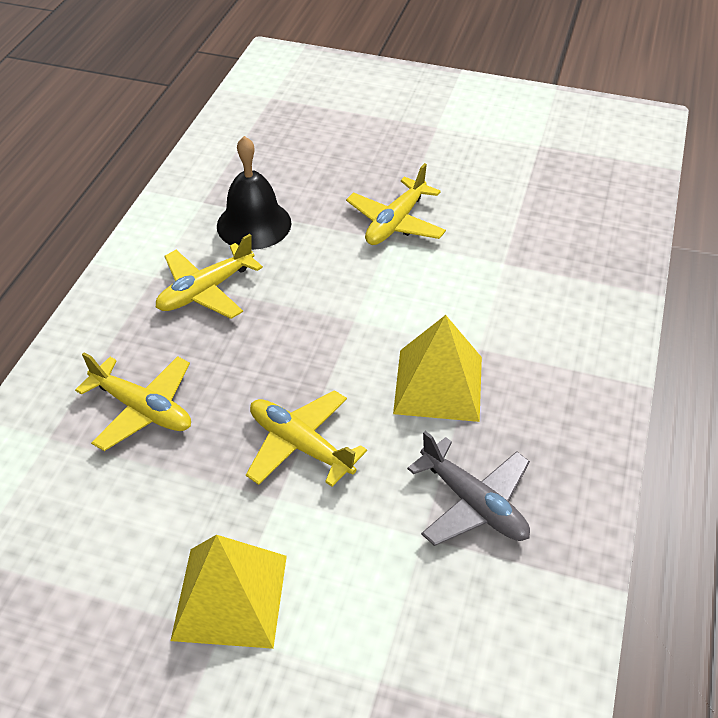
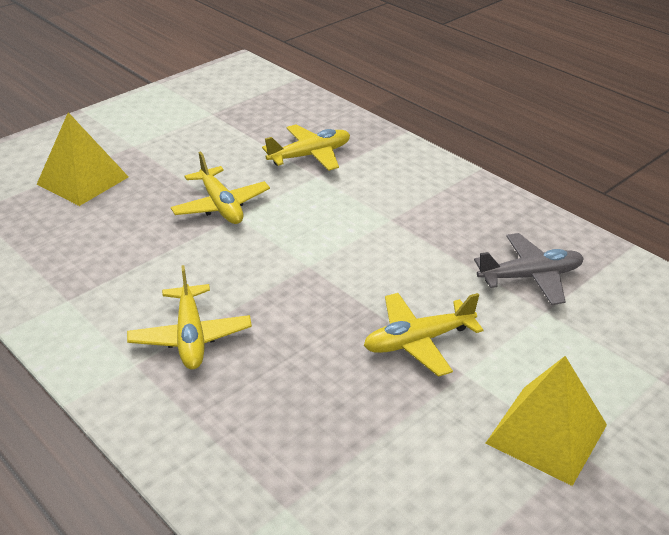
camera: 60 degrees left, 10 degrees down
(142, 409) = (303, 425): yellow plane -> yellow plane (310, 155)
(254, 224) = (136, 279): black bell -> none
(438, 385) = (411, 250): yellow pyramid -> yellow pyramid (83, 180)

